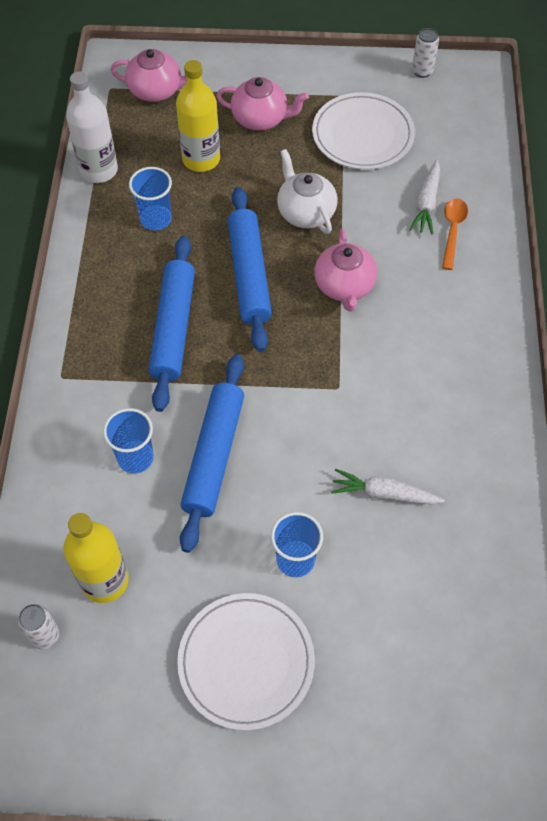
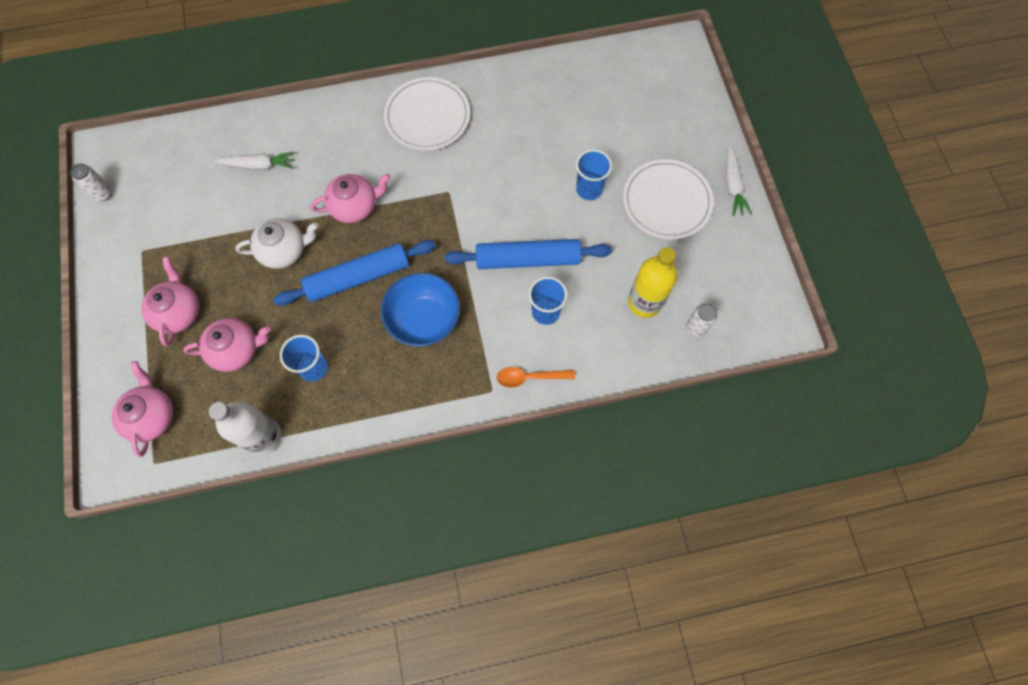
camera: 105 degrees left, 10 degrees up
(173, 328) = (424, 320): blue rolling pin -> blue bowl
(201, 159) = (236, 350): yellow bottle -> pink teapot
(305, 212) = (284, 251): white teapot -> white teapot turned 150 degrees counterclockwise
(362, 135) = (188, 226): white plate -> white plate (427, 116)
(384, 493) = (524, 148): white carrot -> white carrot (733, 186)
(452, 230) = (284, 143): orange spoon -> orange spoon (529, 377)

